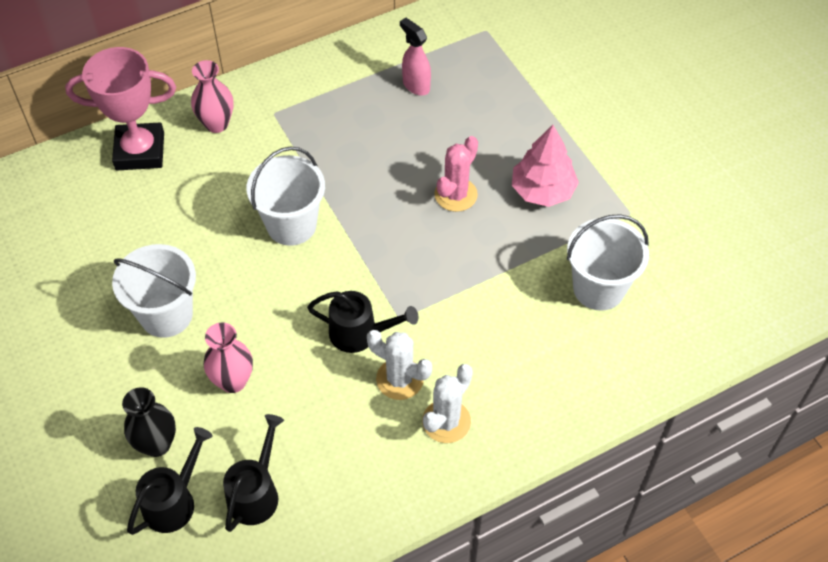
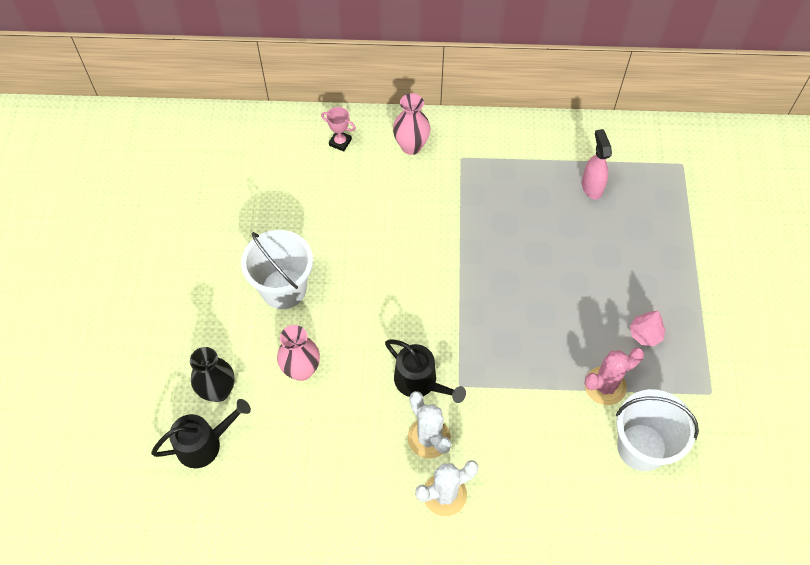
camera: 30 degrees right, 5 degrees up
(140, 151) = (340, 142): pink trophy -> pink trophy, size x0.42
(256, 492) = (267, 471): black watering can -> none
(291, 225) = (420, 261): white bucket -> none
(456, 195) = (568, 301): pink cactus -> pink cactus (605, 386)
(543, 190) = (645, 334): pink tree -> pink tree, size x0.56

